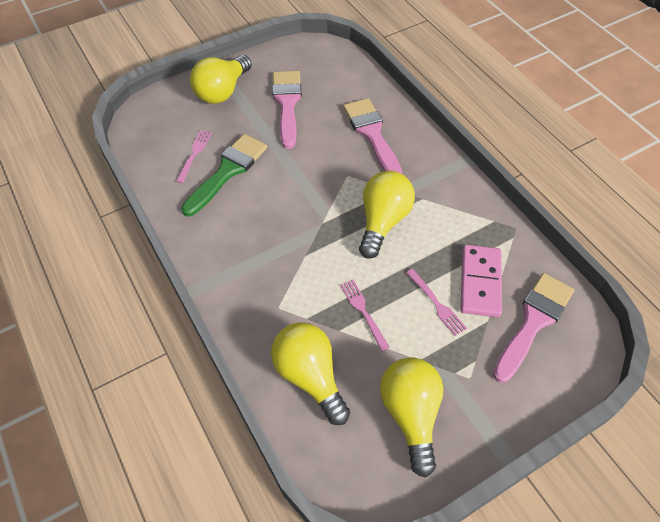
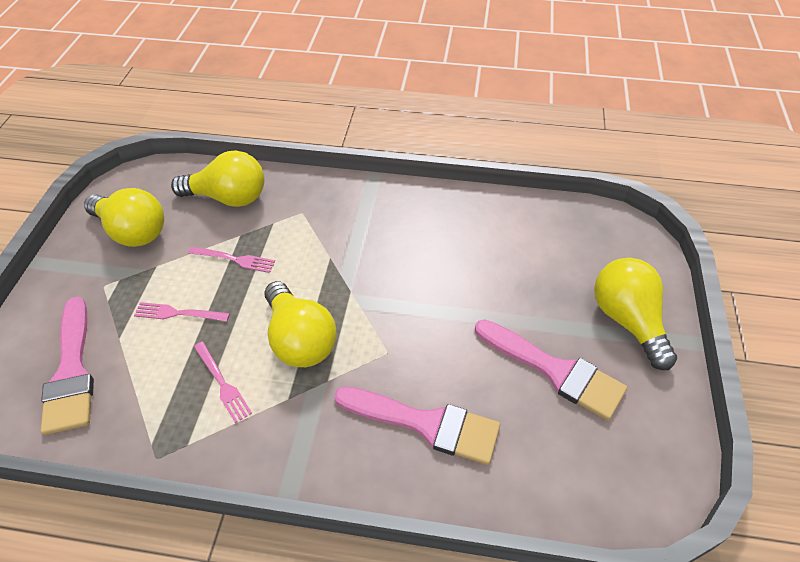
camera: 130 degrees right, 5 degrees down
(194, 154) = (535, 247): pink fork -> pink fork (222, 383)
(227, 171) = (487, 259): green brush -> none
(480, 282) = (151, 365): pink domino -> none

